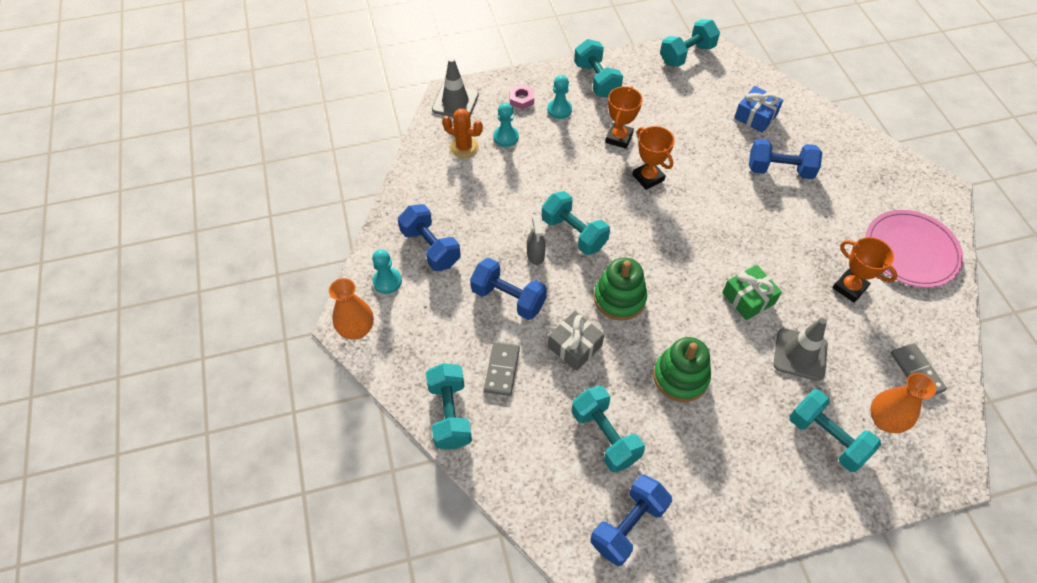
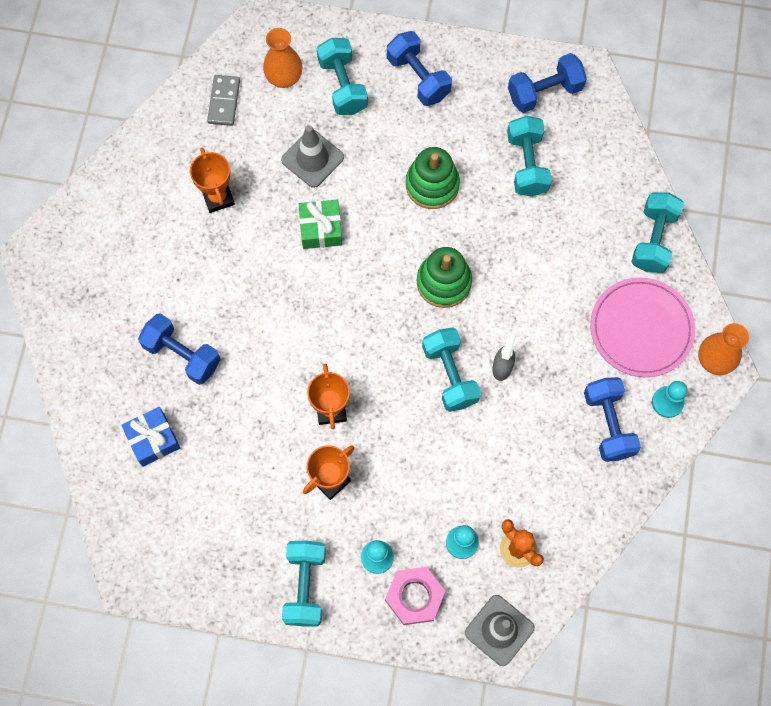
camera: 155 degrees left, 15 degrees up
(502, 369) = (589, 260): grey domino -> none
(508, 298) = (552, 329): blue dumbbell -> blue dumbbell (418, 77)
(521, 99) = (414, 596): pink nut -> pink nut, size x1.59
(575, 346) = (512, 253): grey gift -> none
(687, 55) = (165, 577): turquoise dumbbell -> none
(911, 251) = (127, 207): pink plate -> pink plate (641, 329)

